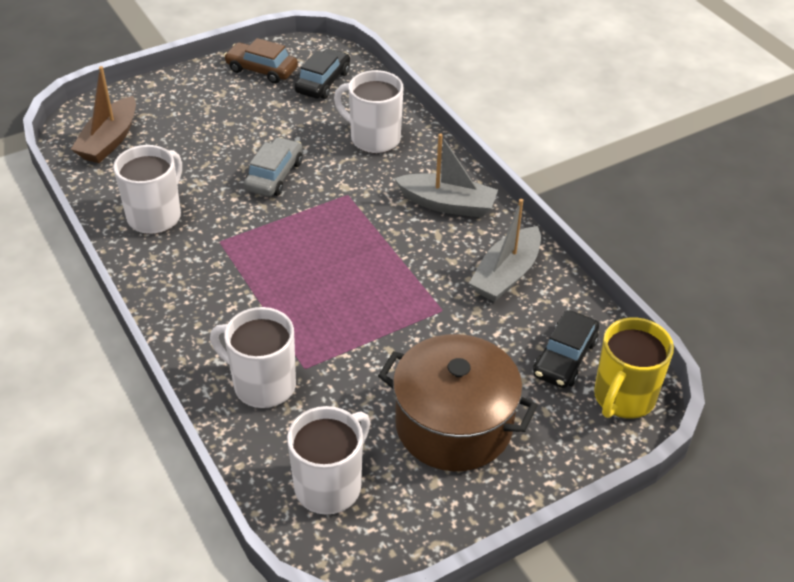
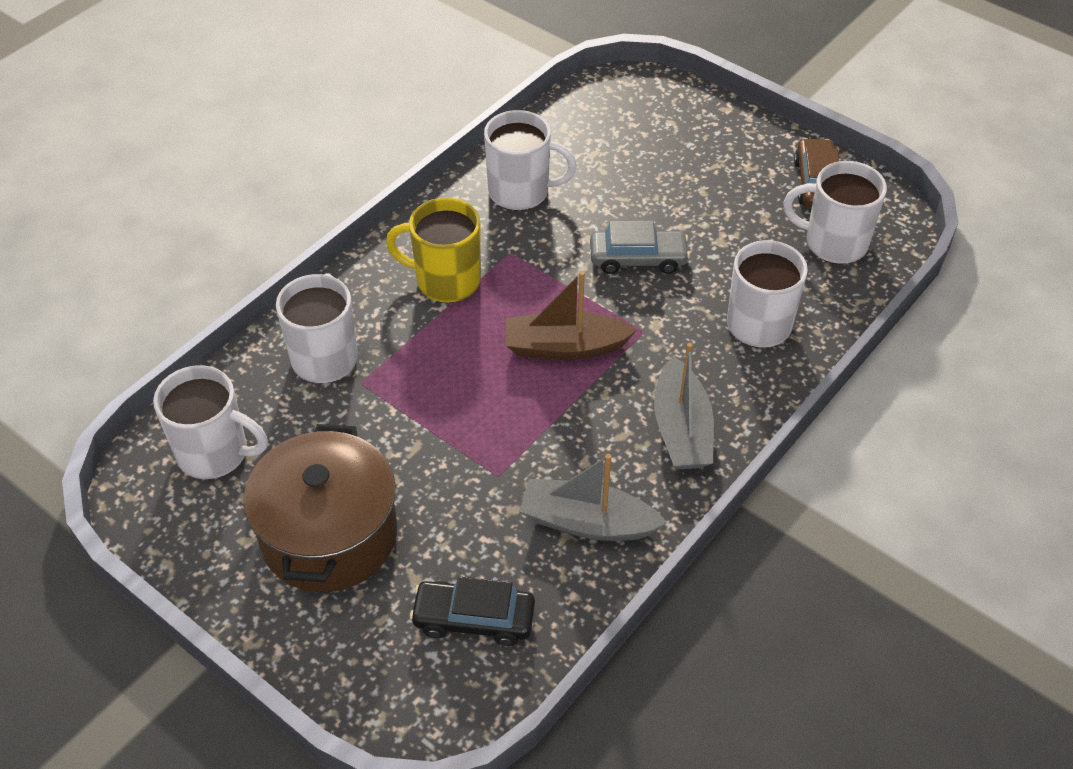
camera: 70 degrees right, 5 degrees up
(109, 140) = (614, 115): brown boat -> brown boat (565, 347)
(323, 82) = (833, 243): black car -> white mug
(623, 398) = (433, 697): yellow mug -> yellow mug (446, 281)

